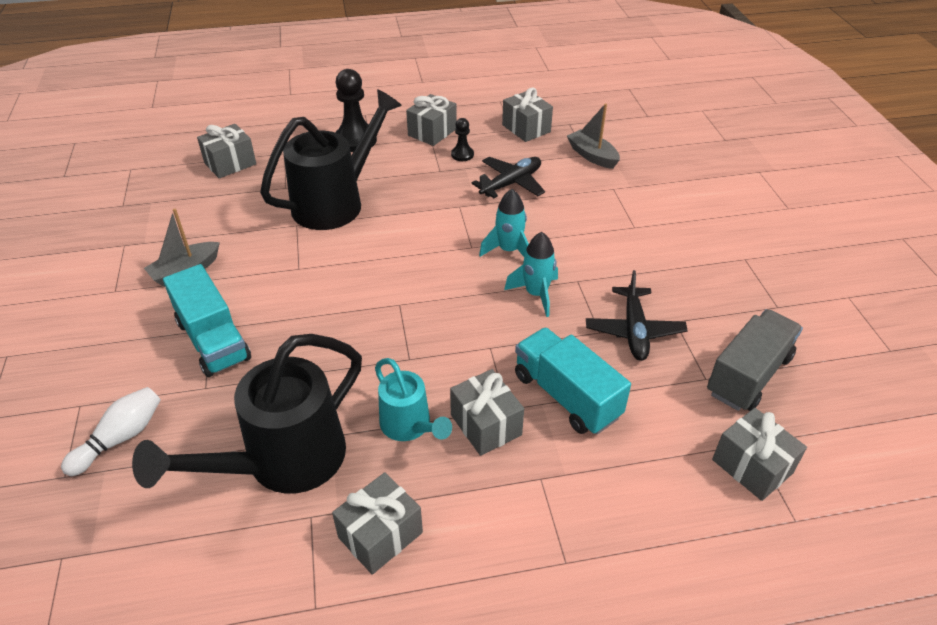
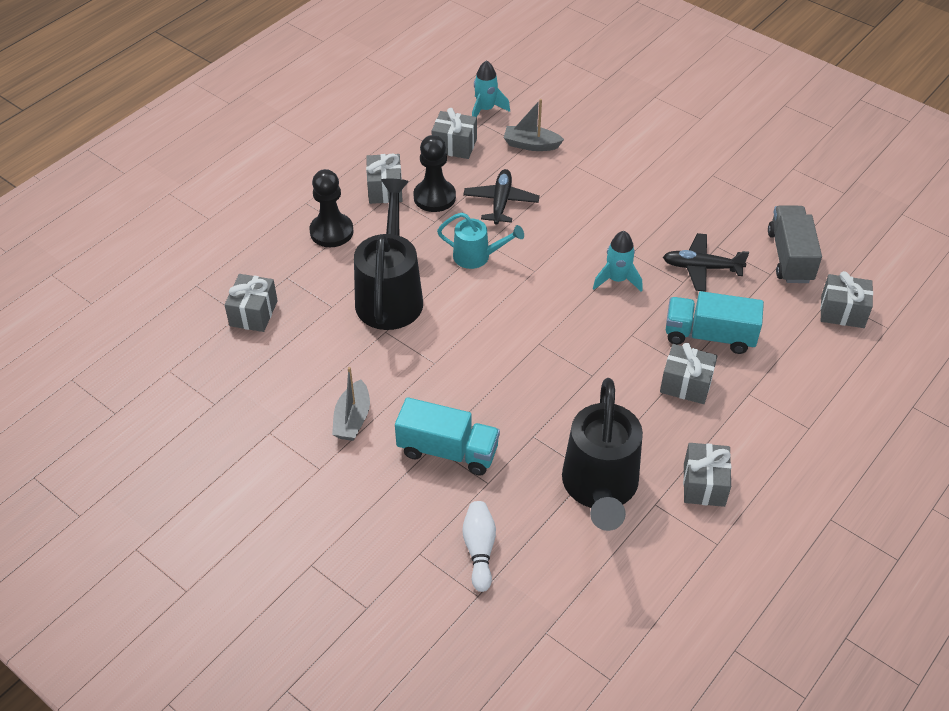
camera: 40 degrees left, 5 degrees up
(409, 426) = (645, 416): turquoise watering can -> turquoise watering can (477, 256)
(462, 155) = (434, 197): black pawn -> black pawn, size x1.89
(509, 250) = (562, 258): turquoise rocket -> turquoise rocket (486, 110)
(634, 330) = (701, 268): black plane -> black plane turned 135 degrees clockwise

